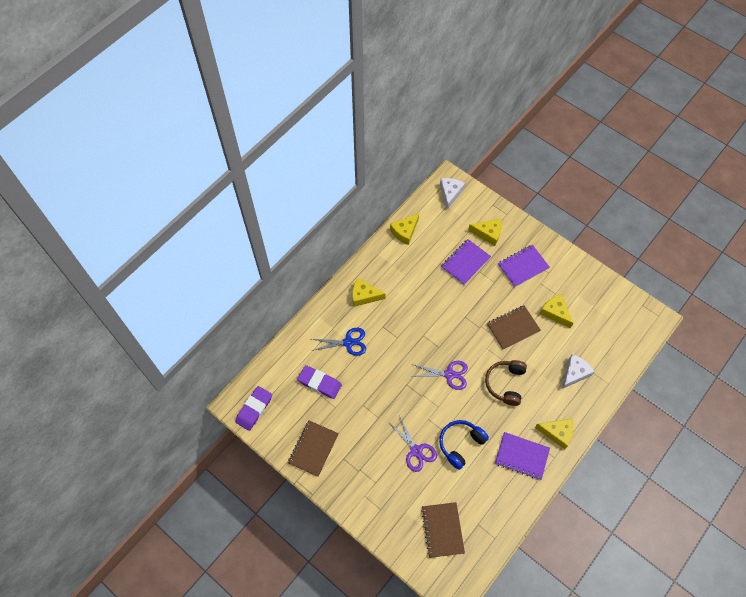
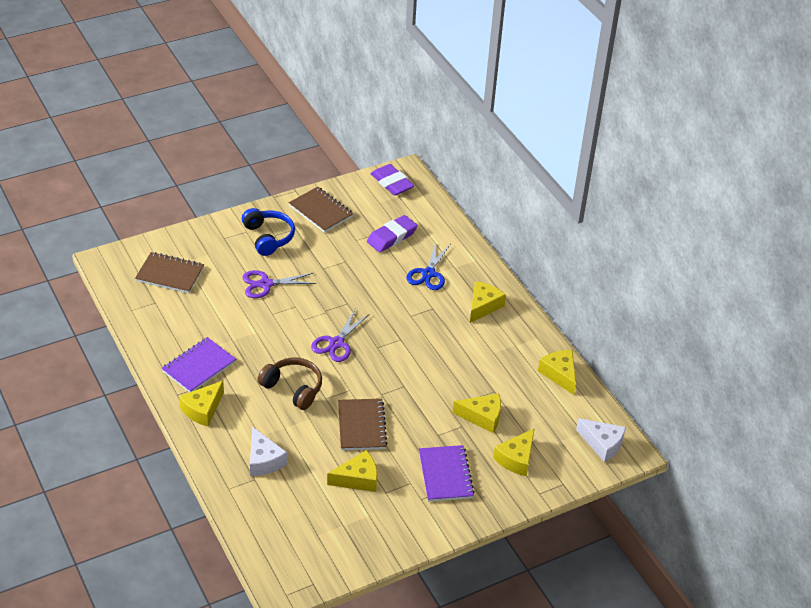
camera: 110 degrees right, 20 degrees down
(460, 444) = (248, 321): blue headphones -> blue headphones (268, 237)
(465, 262) = (482, 417): purple notebook -> yellow cheese

